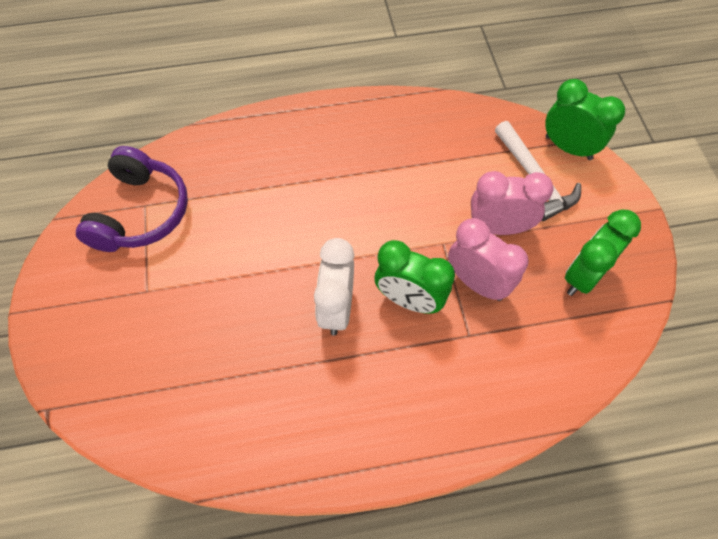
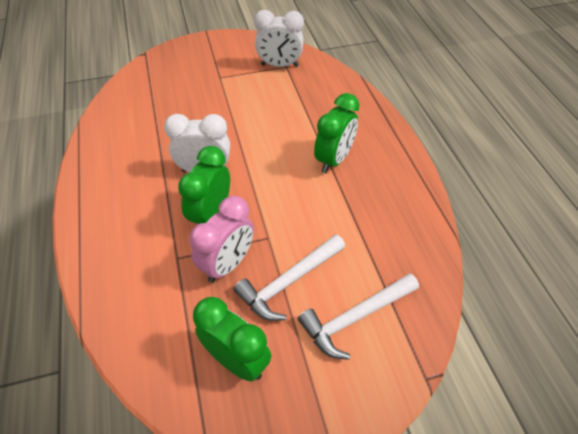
camera: 85 degrees right, 10 degrees down
(141, 212) = (279, 65): purple headphones -> white clock
(498, 227) = (289, 282): pink clock -> white hammer
(568, 148) = (406, 356): green clock -> green clock (333, 160)

